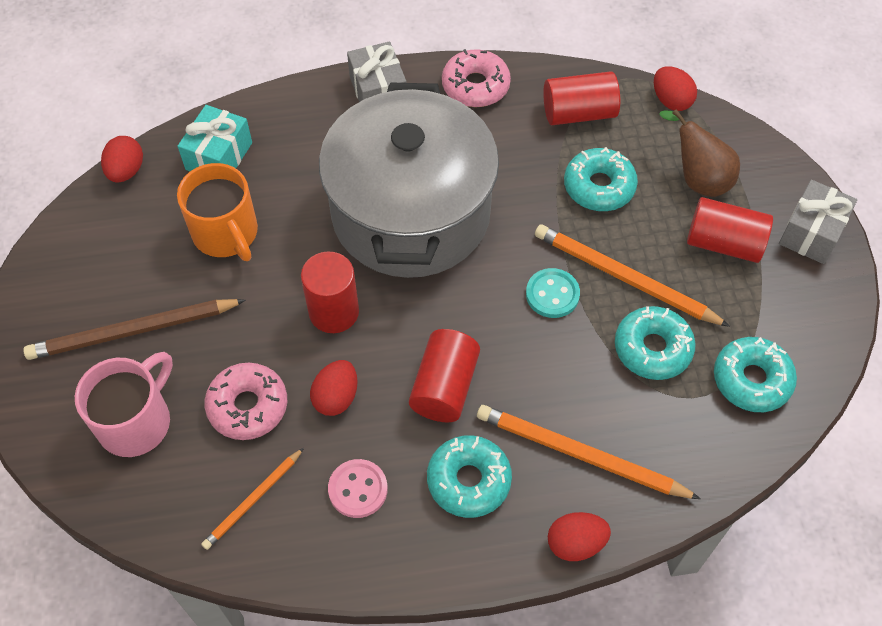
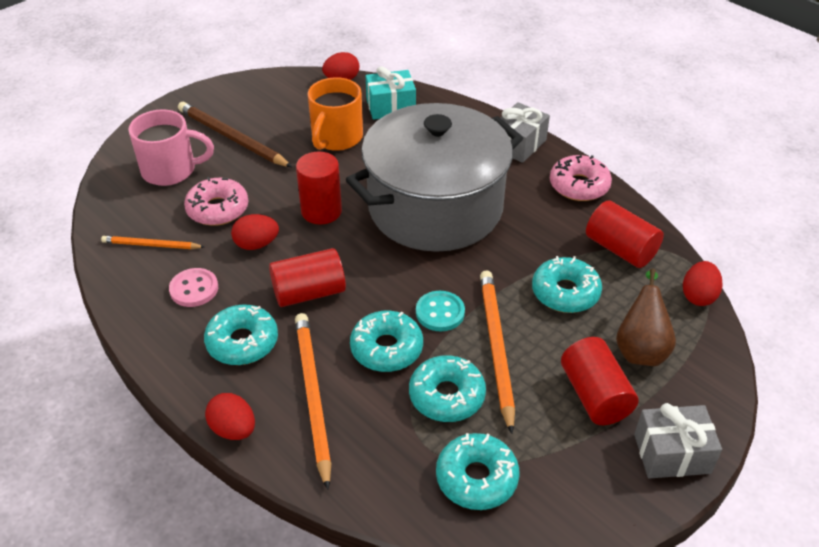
camera: 55 degrees right, 15 degrees down
(565, 362) = (386, 348): none -> turquoise donut

